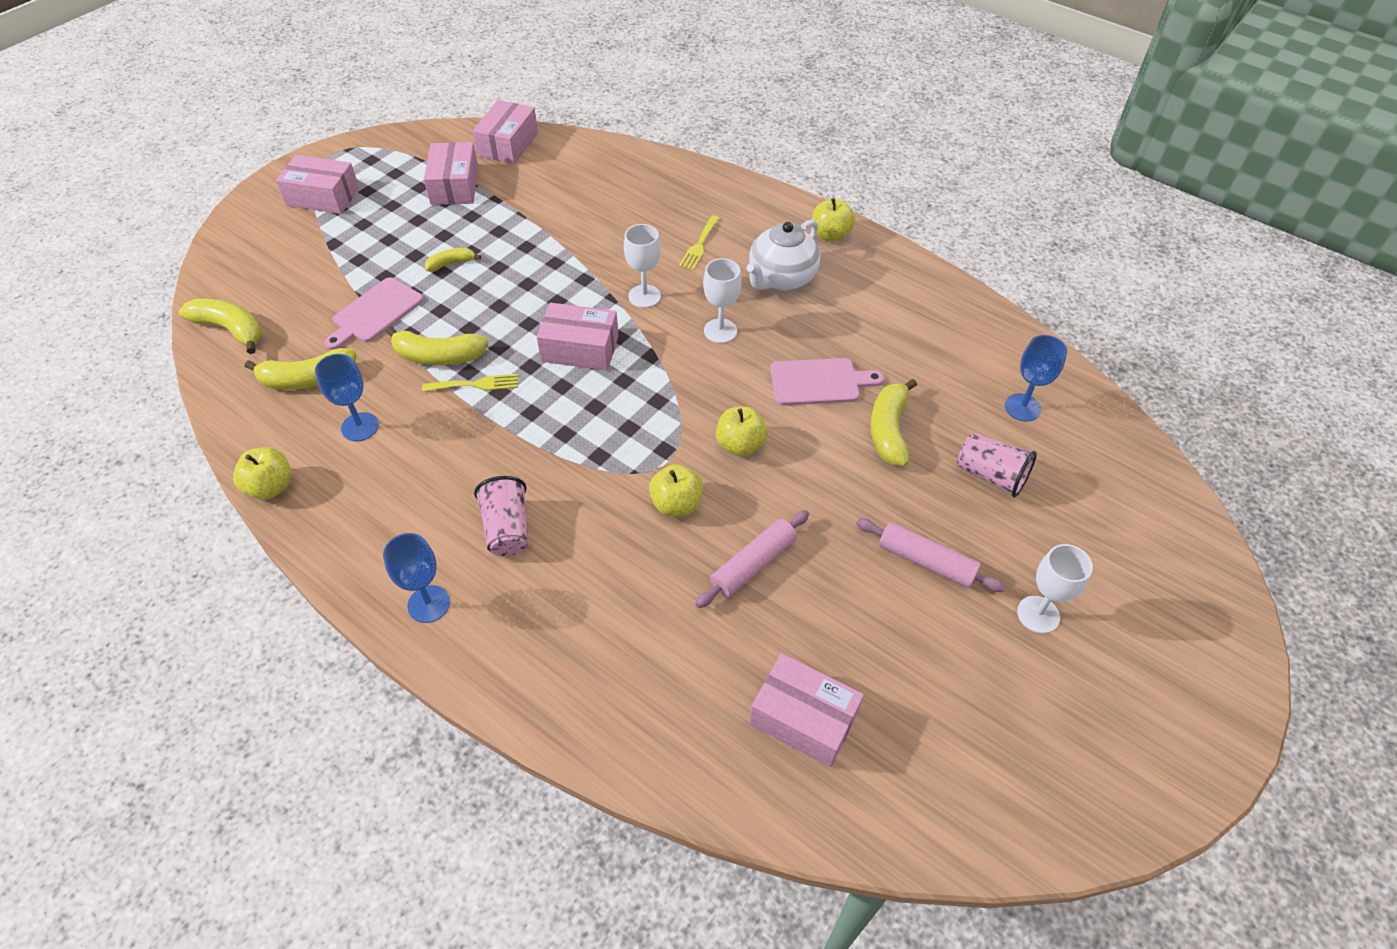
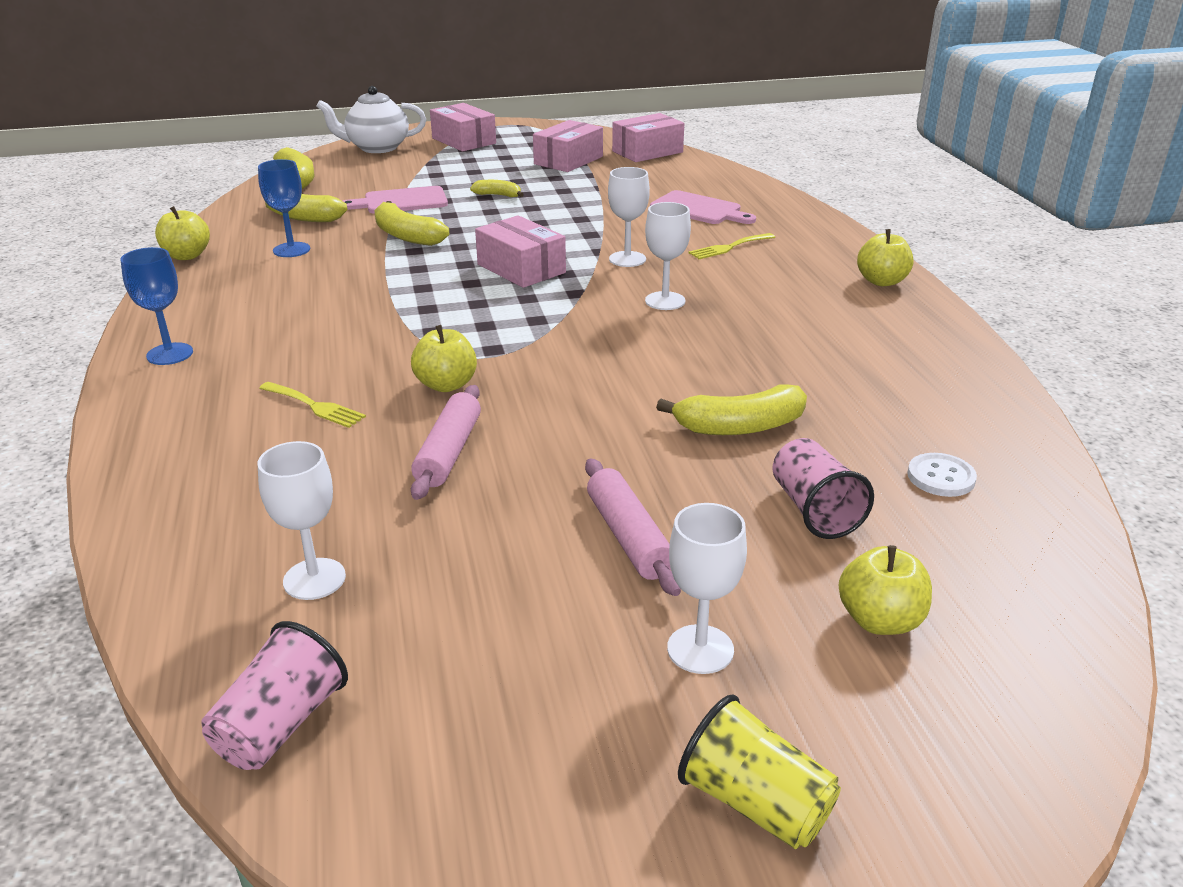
camera: 40 degrees right, 20 degrees down
(476, 384) = (407, 258): yellow fork -> yellow fork (315, 406)
(507, 529) = (292, 340): pink cup -> pink cup (280, 725)
(740, 445) = (566, 374): yellow apple -> yellow apple (880, 620)
(753, 564) = (448, 452): pink rolling pin -> pink rolling pin turned 75 degrees counterclockwise
(781, 278) = (781, 290): white teapot -> white teapot (377, 148)
(803, 718) = (314, 579): pink box -> white goblet
(819, 382) = (714, 366): pink cutting board -> pink cutting board (699, 209)
(889, 430) = (740, 426): yellow banana -> yellow banana turned 150 degrees counterclockwise
(1022, 407) = (941, 477): blue goblet -> white button
(1146, 686) = (755, 803): none -> yellow cup

